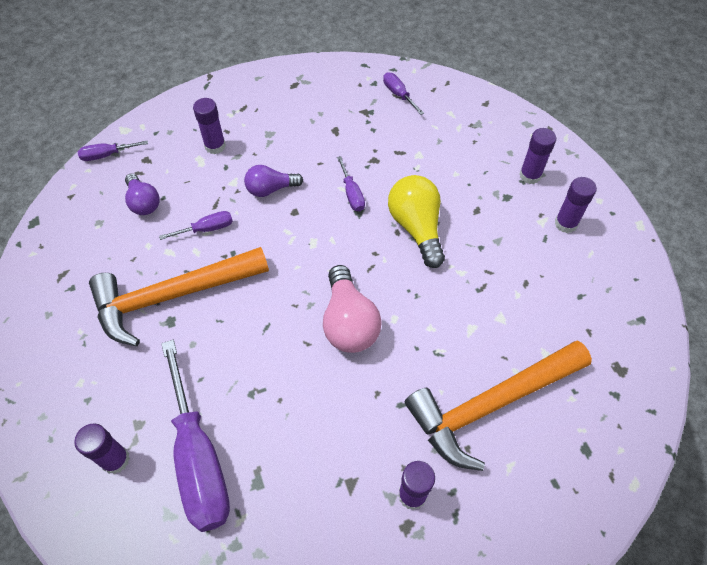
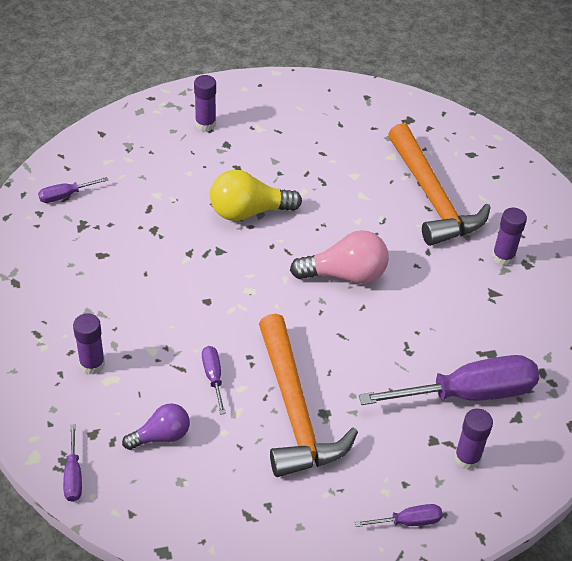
camera: 85 degrees left, 10 degrees down
(270, 189) = (171, 318): purple light bulb -> none
(352, 194) = (195, 253): purple screwdriver -> purple screwdriver (408, 521)
(565, 223) = (265, 114): purple glue stick -> none

